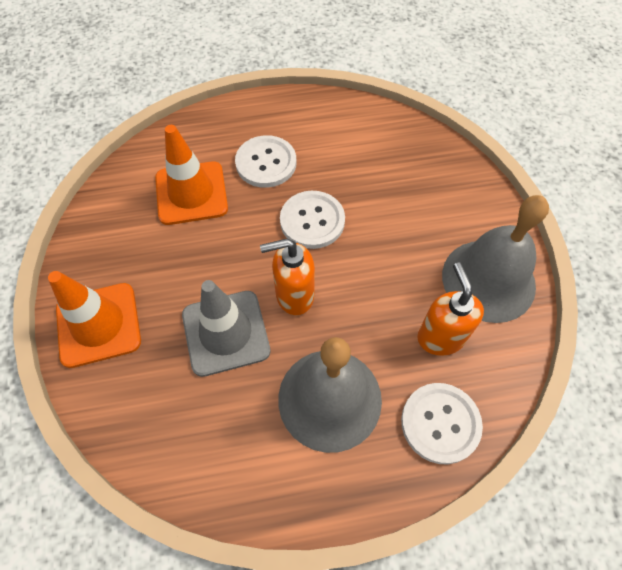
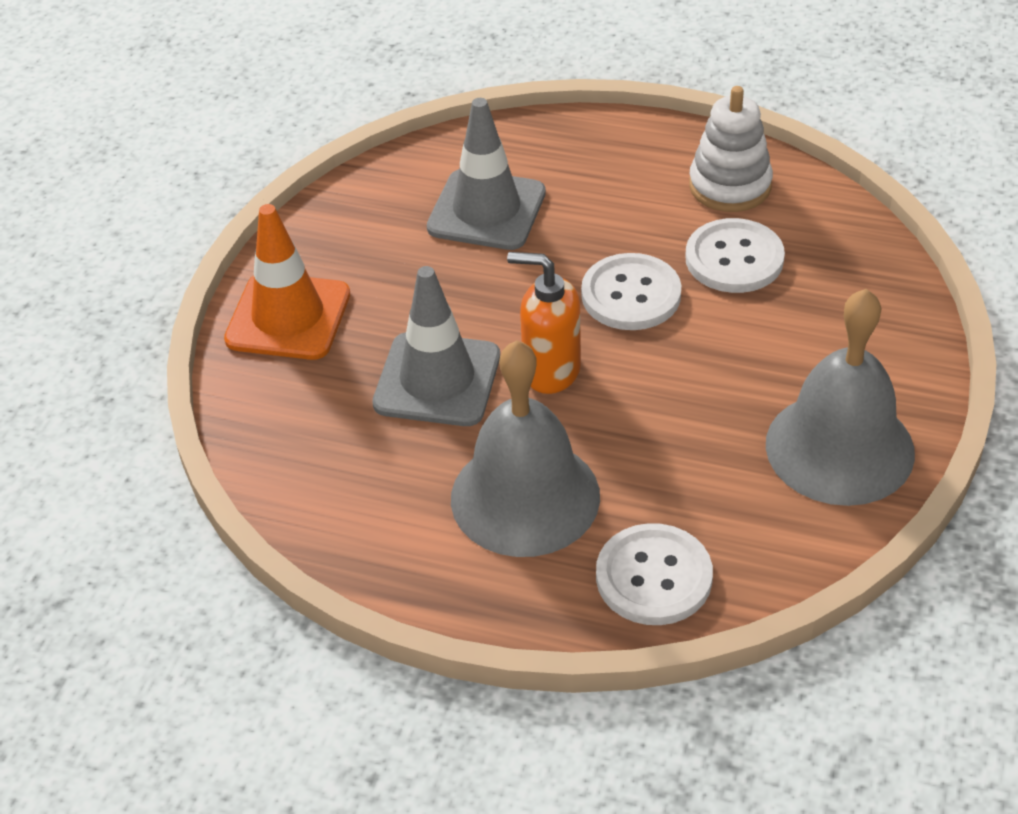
camera: 30 degrees right, 15 degrees down
(191, 193) = (486, 210): orange traffic cone -> grey traffic cone
(266, 163) = (610, 206): white button -> white button (734, 259)
(327, 125) = (730, 186): none -> white stacking toy
(440, 337) = (721, 487): orange soap dispenser -> none

